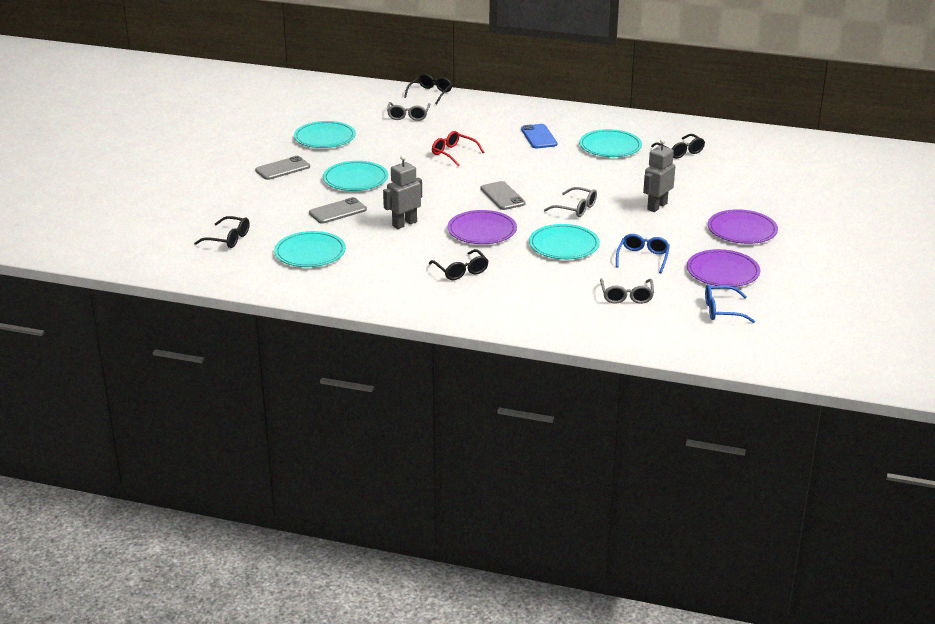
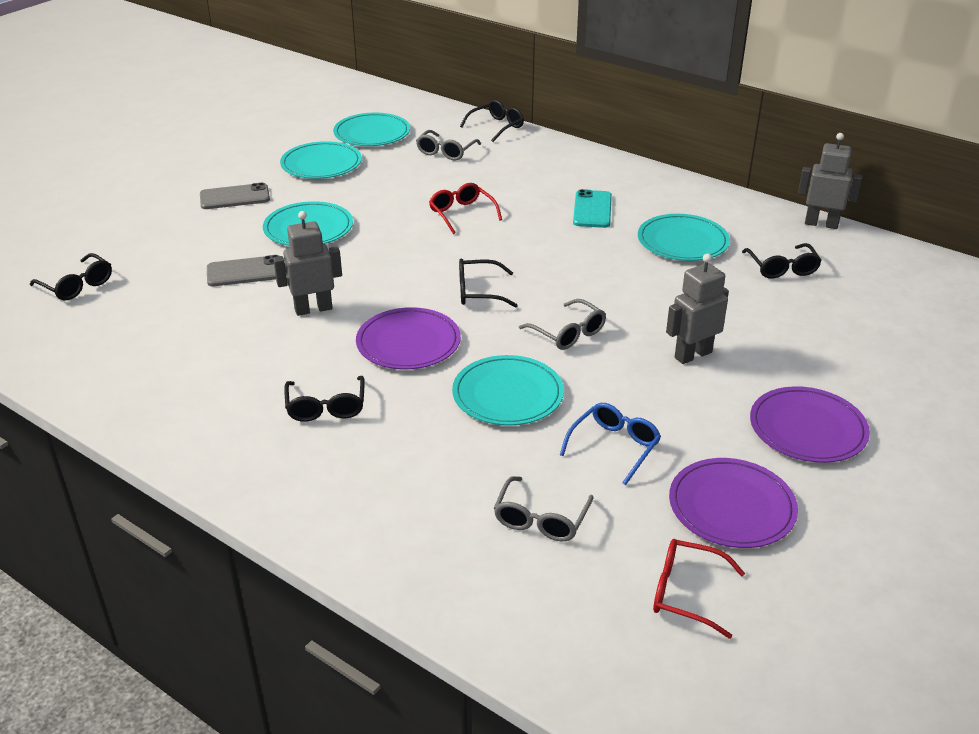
camera: 20 degrees right, 5 degrees up
(310, 252) = (155, 329): turquoise plate -> turquoise plate (372, 133)
(502, 196) = (478, 292): grey phone -> black glasses
(538, 137) = (592, 209): blue phone -> turquoise phone
(689, 122) = (821, 224): none -> grey robot
(722, 310) = (685, 593): blue glasses -> red glasses

